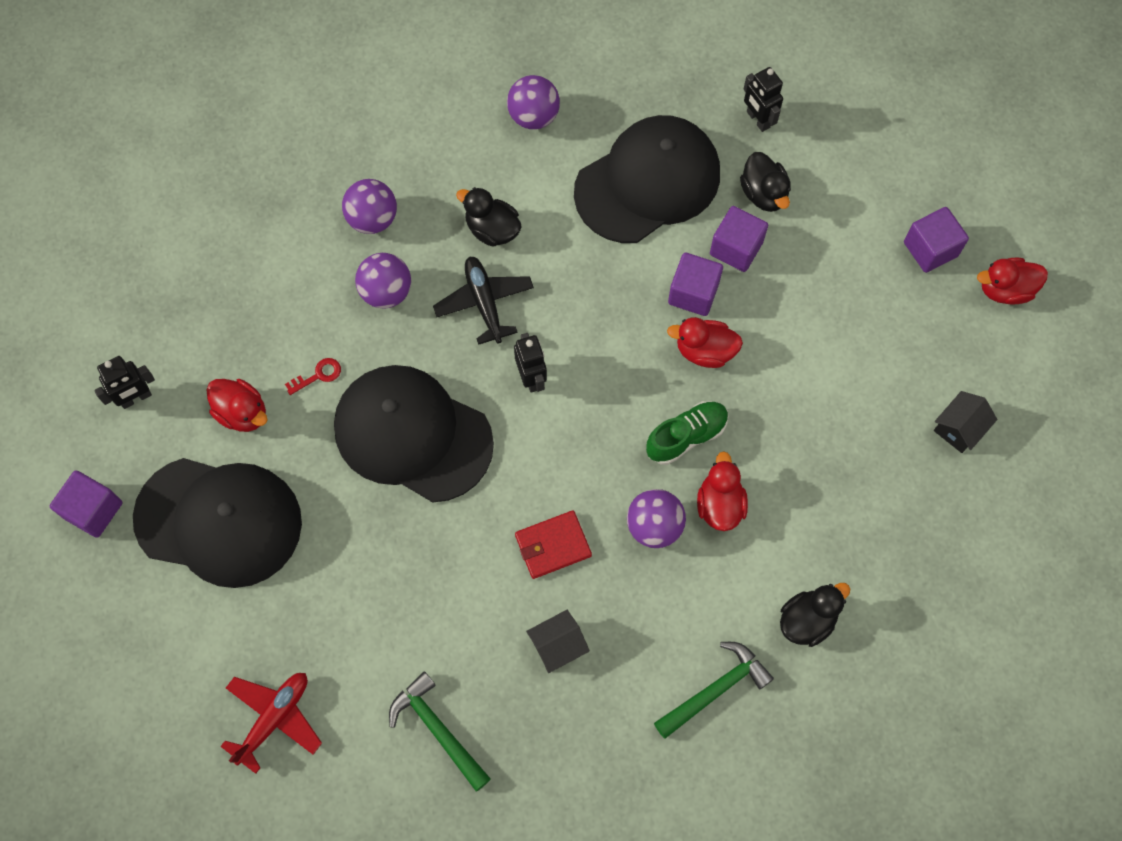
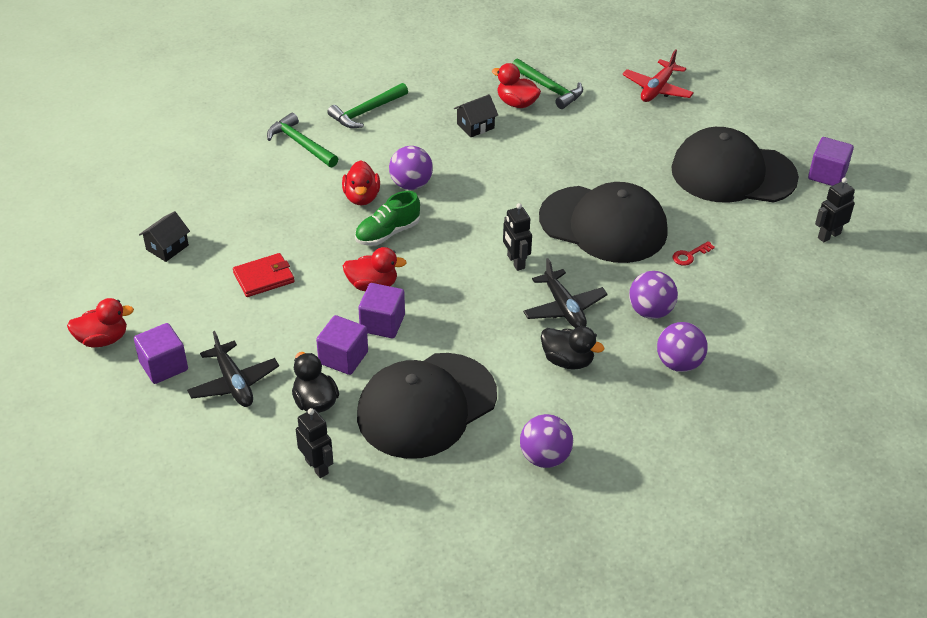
camera: 175 degrees right, 25 degrees down
(242, 413) = (741, 231): red duck -> red duck (516, 103)
(553, 545) = (485, 171): red wallet -> red wallet (264, 277)
(807, 620) = (301, 144): black duck -> green hammer
(851, 222) = (234, 383): none -> black plane

